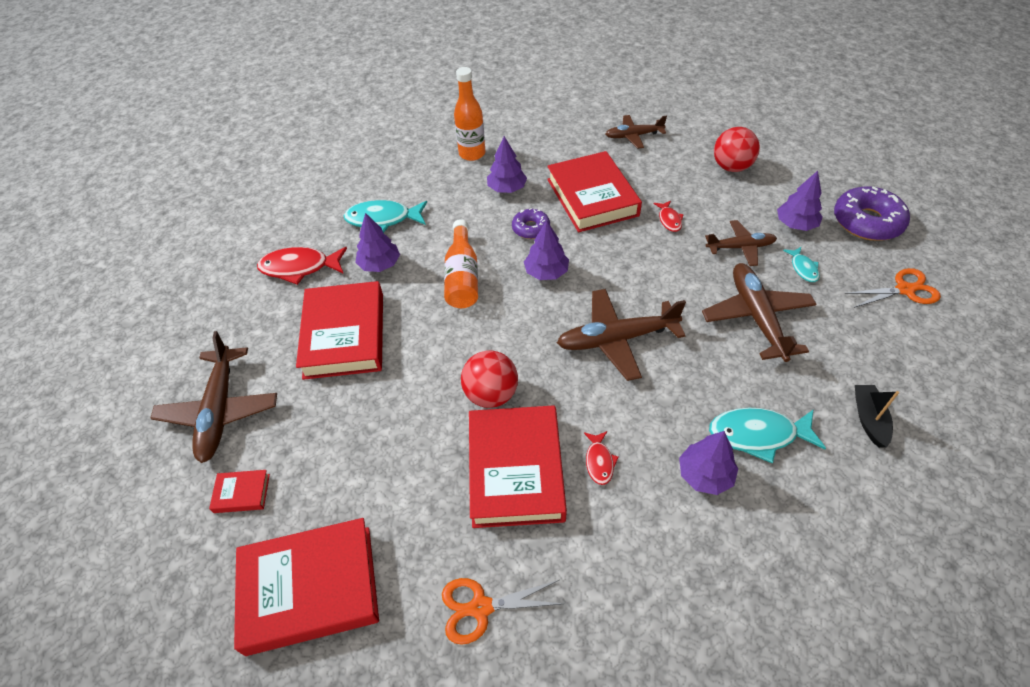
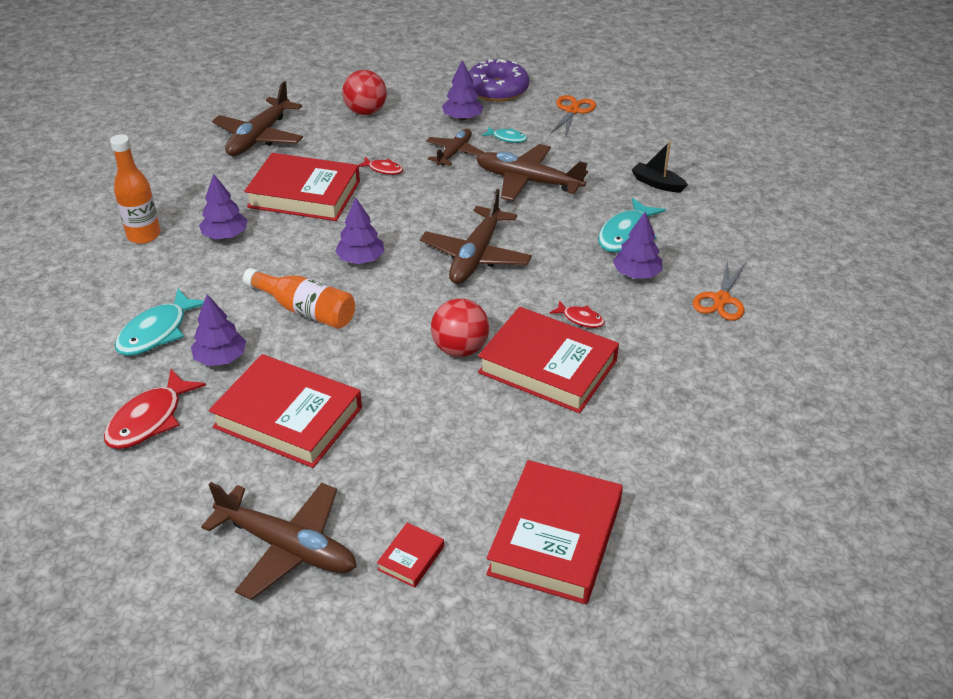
camera: 60 degrees left, 10 degrees down
(480, 607) = (651, 437): orange scissors -> orange scissors (721, 300)
(531, 228) = (296, 244): purple donut -> none
(634, 136) = (259, 137): brown plane -> brown plane, size x1.61

